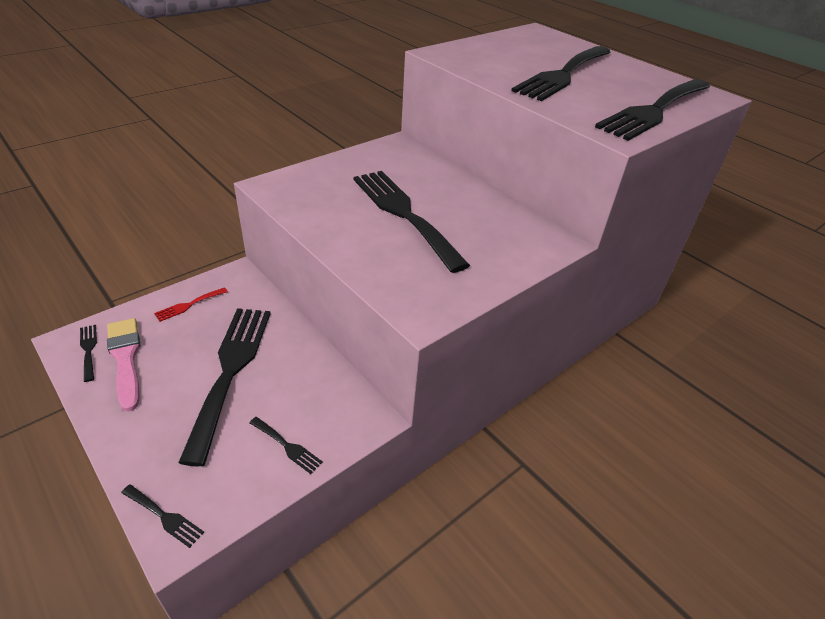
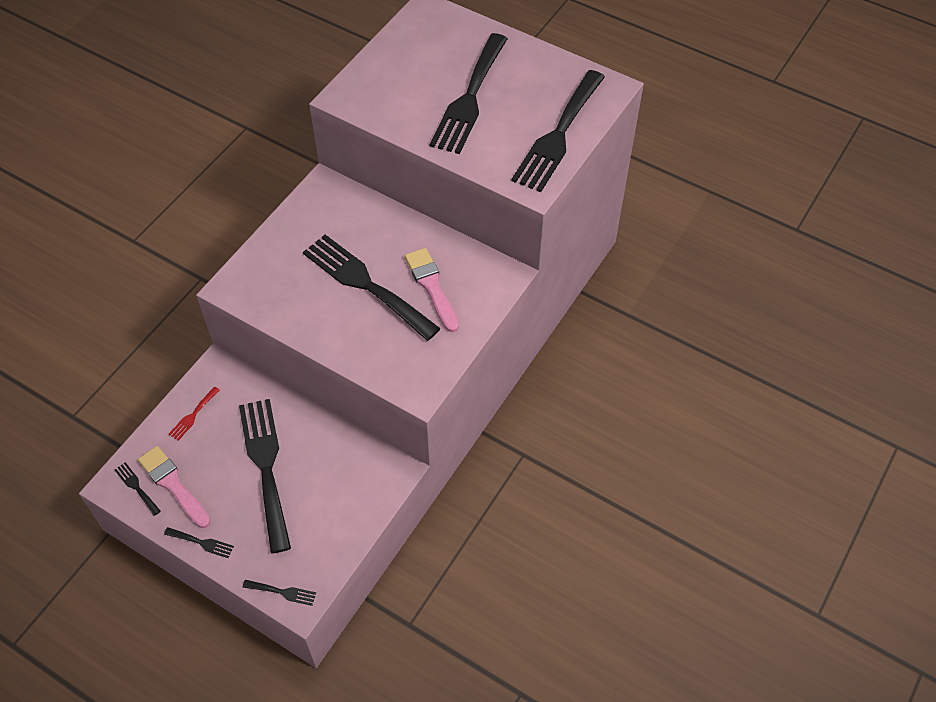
camera: 15 degrees left, 15 degrees up
(287, 446) = (343, 514): black fork -> black fork (202, 543)
(473, 232) = (431, 287): none -> pink brush

